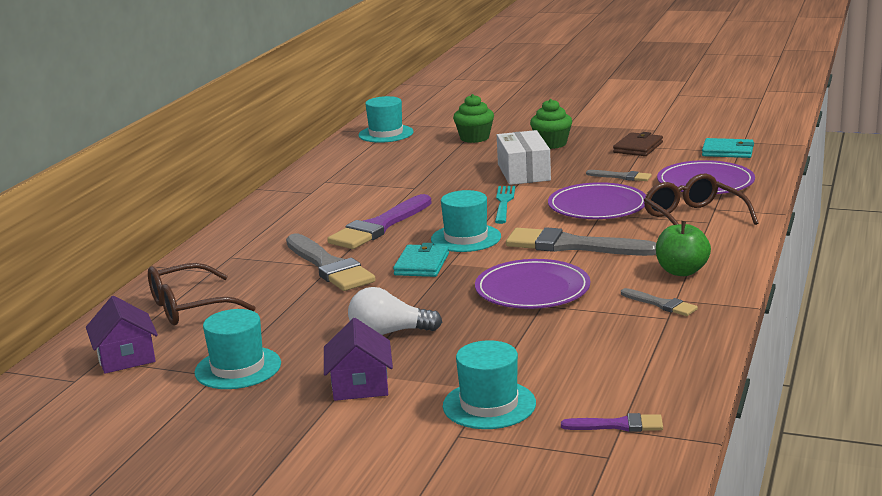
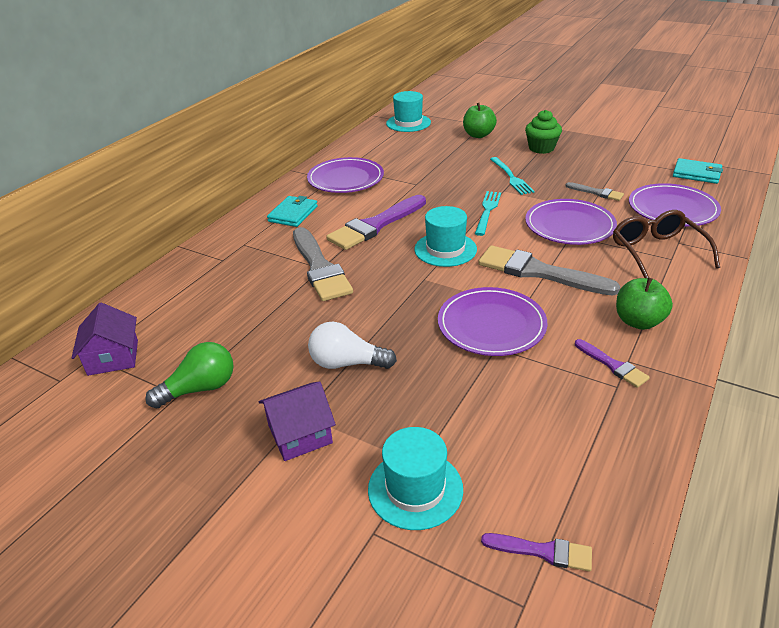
camera: 10 degrees right, 15 degrees up
(188, 307) = (188, 301): brown glasses -> none
(238, 368) = (200, 388): turquoise hat -> green light bulb
(328, 190) = (345, 179): none -> purple plate
(360, 385) = (300, 434): purple house -> purple house turned 60 degrees clockwise
(422, 264) = (399, 277): turquoise wallet -> turquoise wallet (293, 214)
(474, 138) = (478, 135): green cupcake -> green apple
(523, 172) = (511, 177): white box -> turquoise fork
(638, 147) = (616, 160): brown wallet -> none
(661, 304) = (612, 365): grey brush -> purple brush

